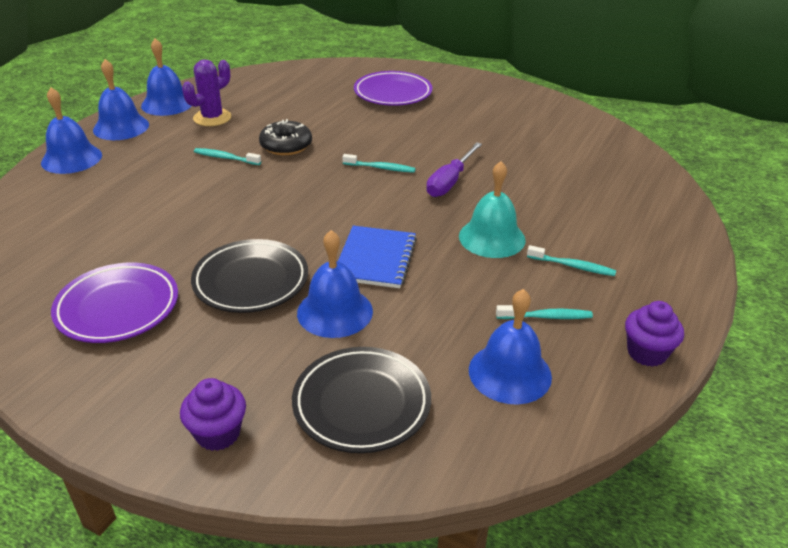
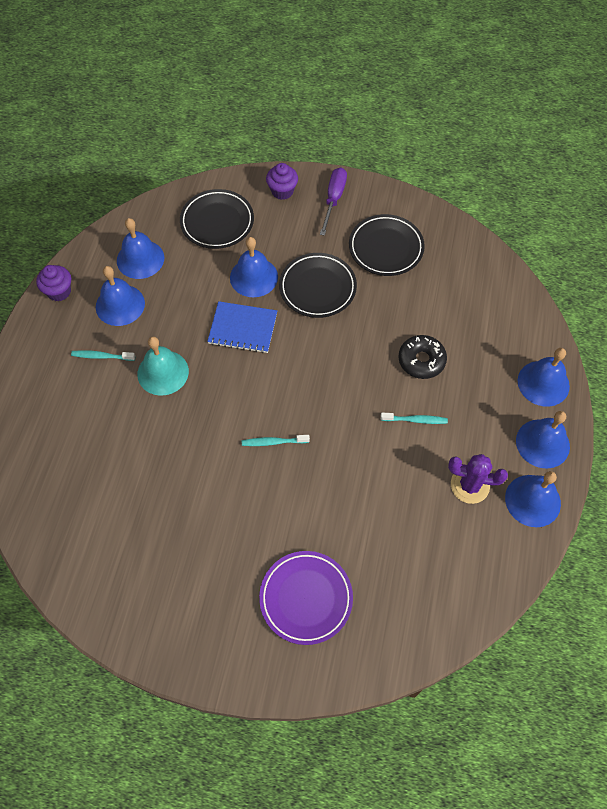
camera: 165 degrees right, 25 degrees up
(118, 308) = (386, 248): purple plate -> black plate
(212, 118) = (470, 485): purple cactus -> purple cactus turned 75 degrees clockwise
(286, 145) = (372, 455): black donut -> black donut (421, 360)
(375, 259) = (243, 328): blue notebook -> blue notebook turned 75 degrees counterclockwise
(450, 182) = (207, 437): purple screwdriver -> purple screwdriver (334, 199)
(546, 317) = (120, 305): turquoise toothbrush -> blue bell

